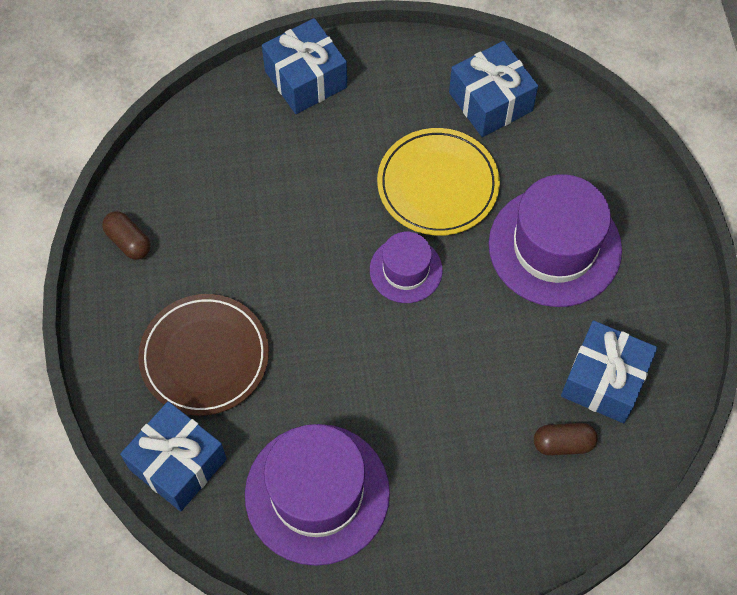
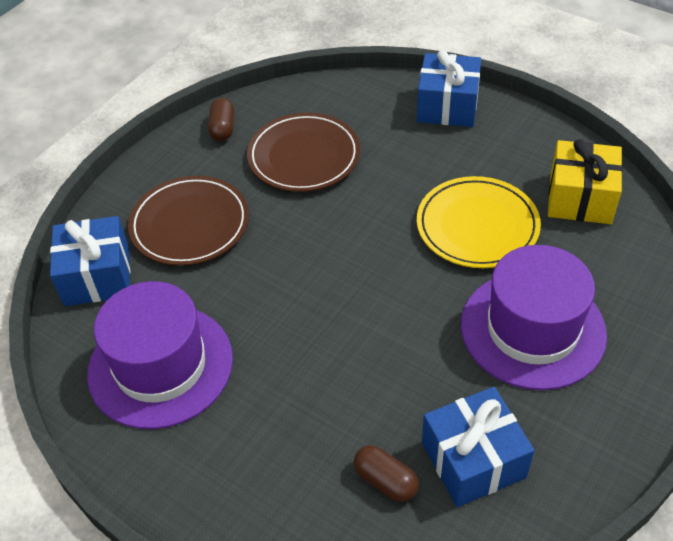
camera: 45 degrees right, 15 degrees down
(233, 218) = (304, 156): none -> brown plate
(406, 270) = (391, 265): purple hat -> none
(490, 101) = (580, 198): blue gift -> yellow gift

